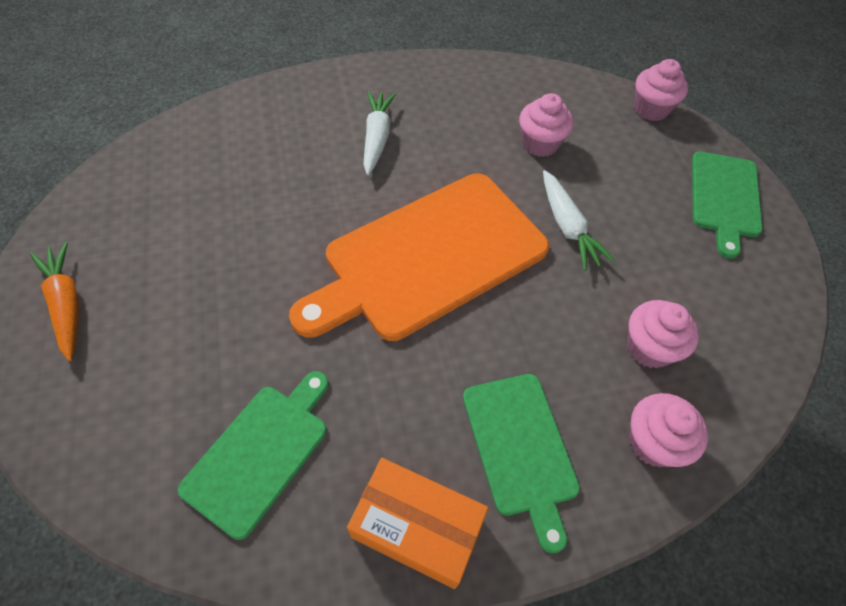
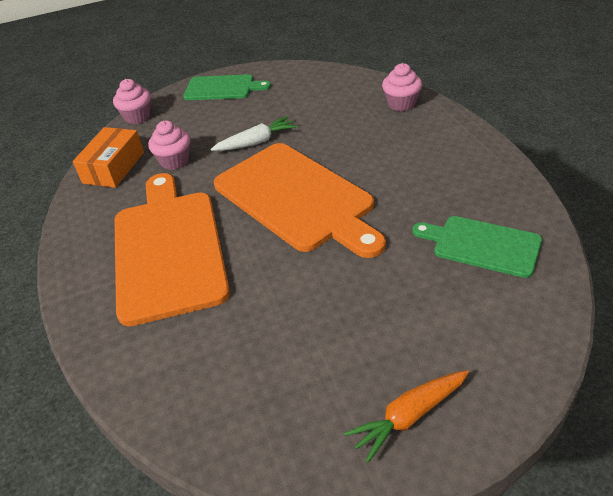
camera: 90 degrees left, 15 degrees down
(377, 137) = (168, 249): white carrot -> orange cutting board
(417, 527) = (491, 172): orange box -> orange box (114, 167)
(520, 448) = (425, 144): green cutting board -> none
(649, 348) = (343, 108): pink cupcake -> none

